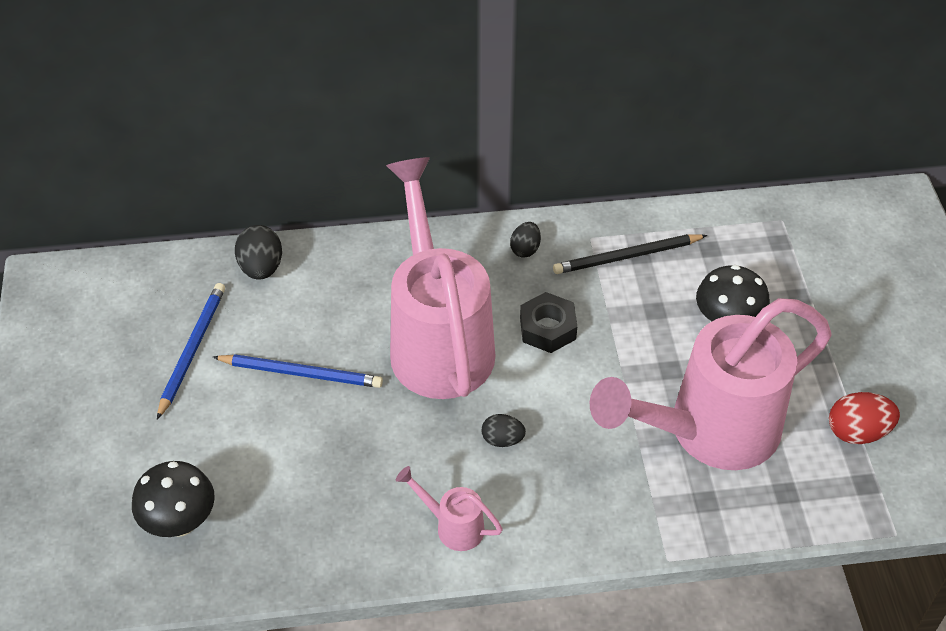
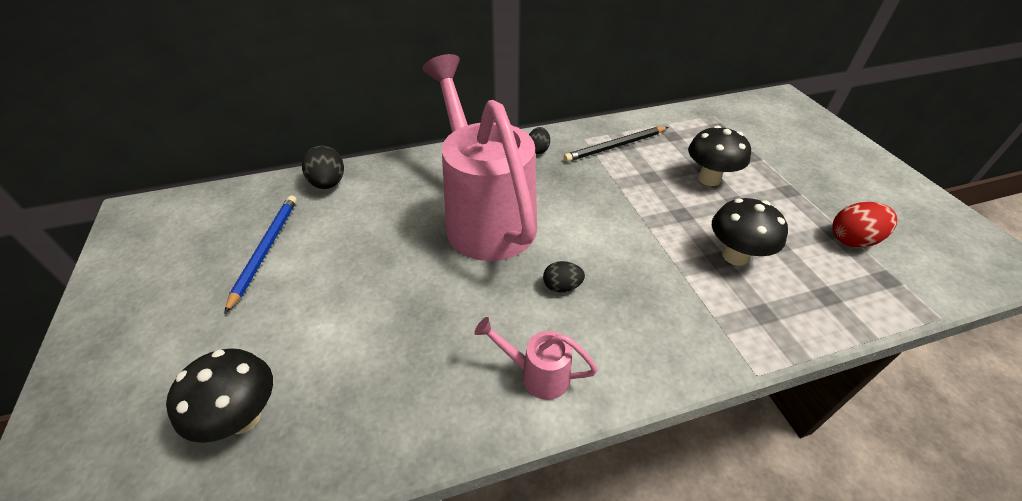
camera: 10 degrees left, 5 degrees down
(301, 373) = (368, 256): blue pencil -> none
(547, 328) = (572, 198): black nut -> none
(708, 432) = (735, 256): pink watering can -> black mushroom

